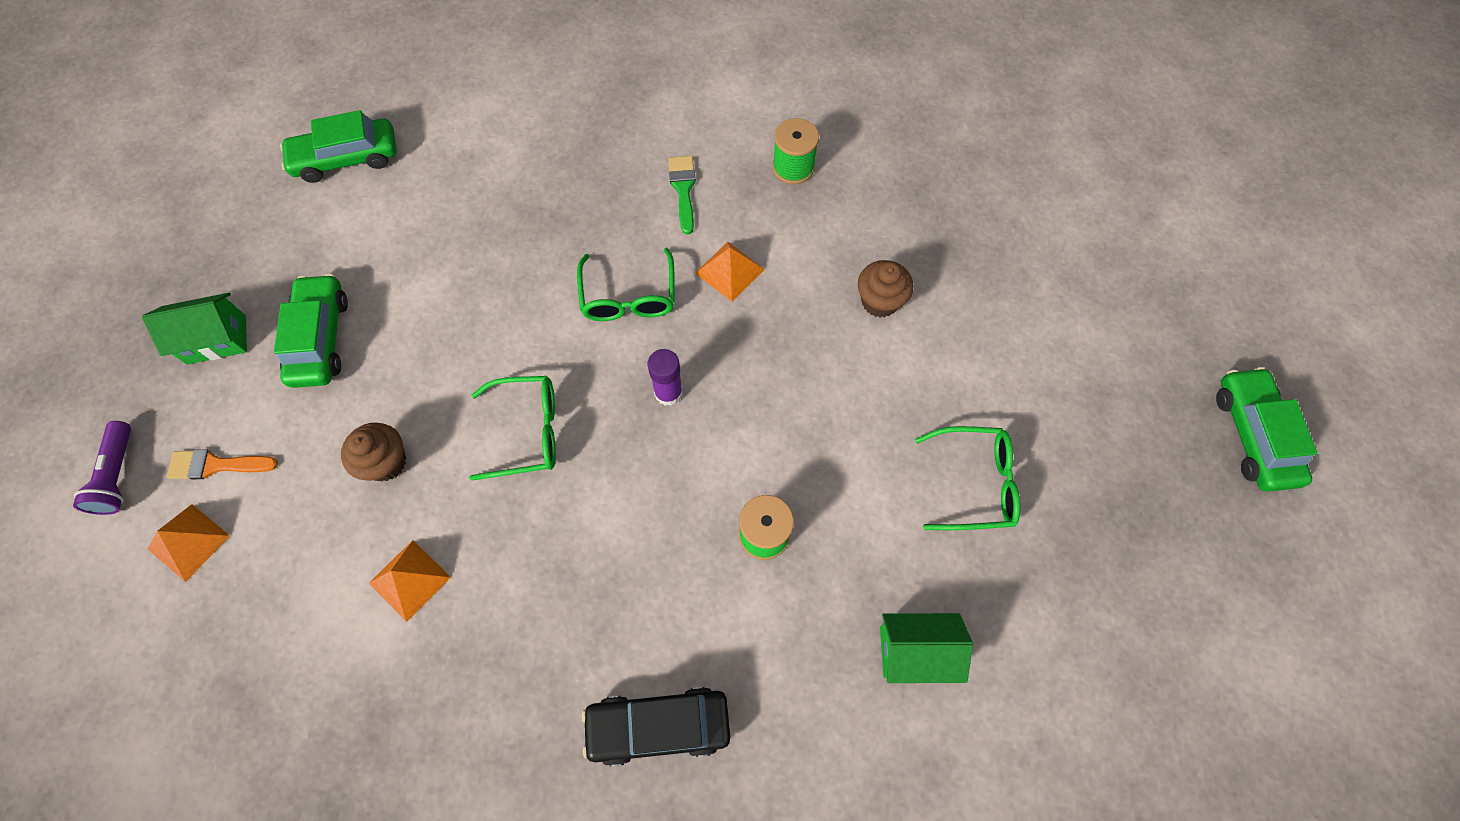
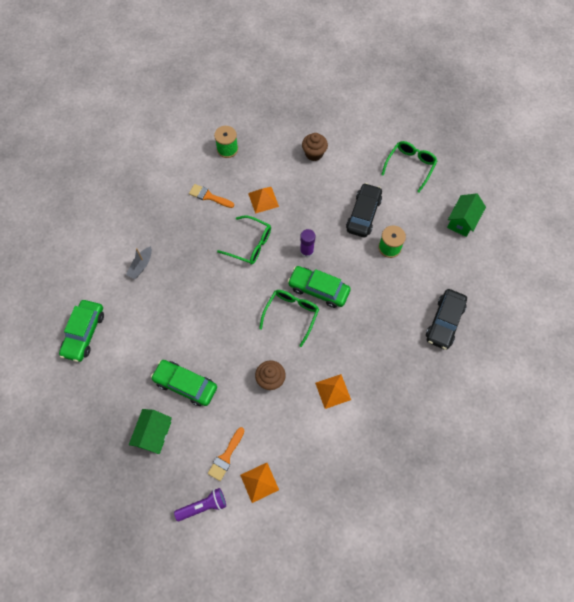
camera: 60 degrees left, 0 degrees up
(118, 475) = (203, 506): purple flashlight -> purple flashlight turned 45 degrees counterclockwise
(500, 167) = (141, 266): none -> grey boat
(683, 190) = (209, 196): green brush -> orange brush
(807, 450) = (363, 214): none -> black car
(1253, 435) = (442, 71): green car -> green car (318, 289)

